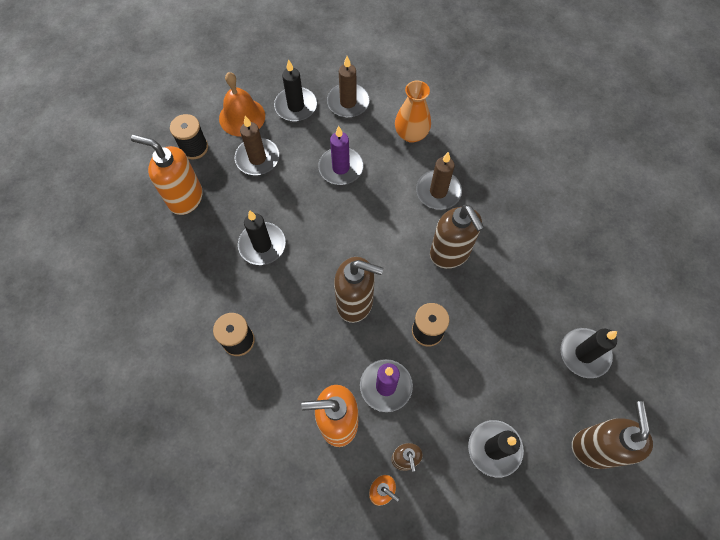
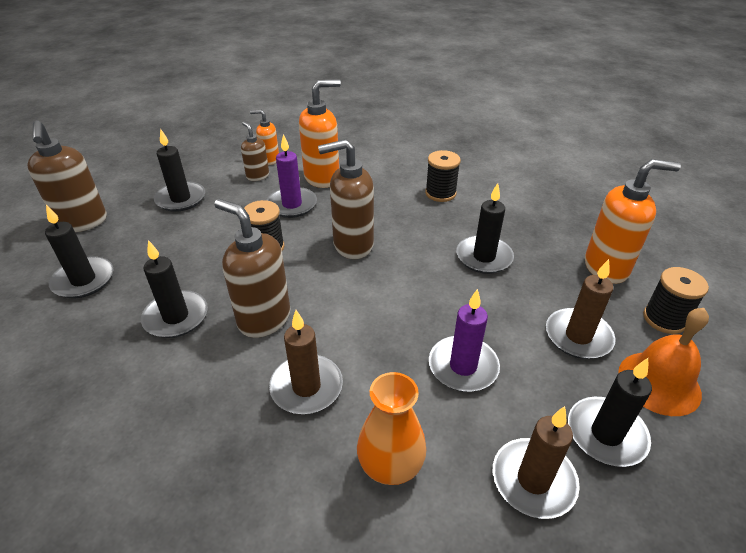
camera: 155 degrees right, 25 degrees down
(512, 281) = (176, 317): none -> black candle

